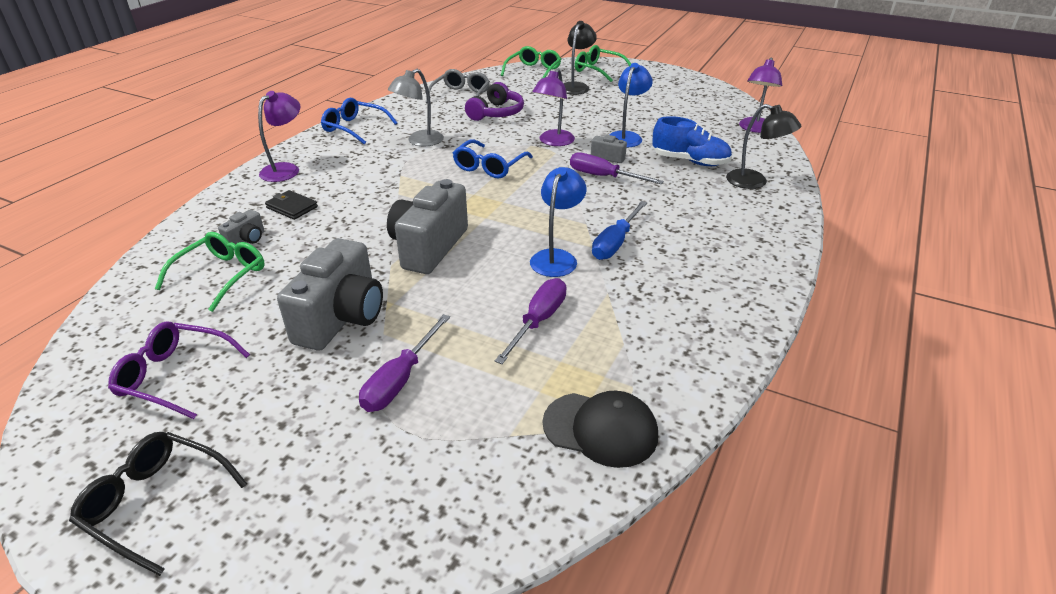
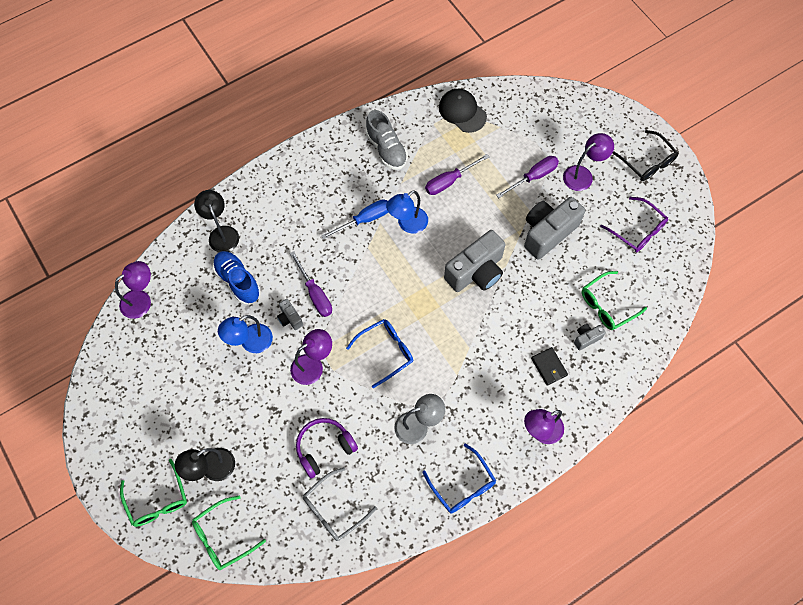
camera: 150 degrees left, 30 degrees up
(303, 420) = (583, 175): none -> purple lamp
(669, 322) = (386, 149): none -> grey shoe

